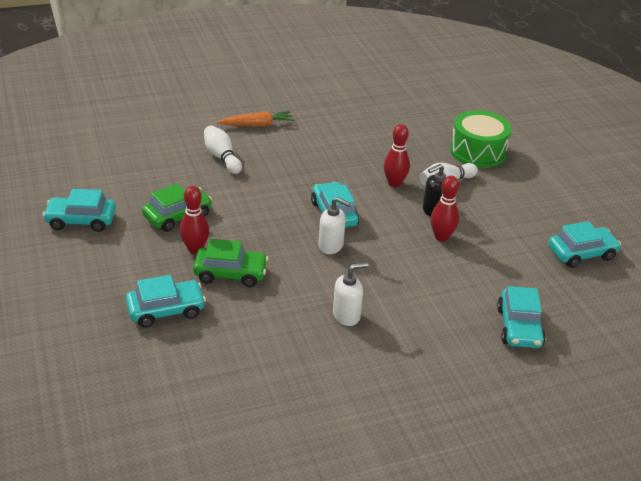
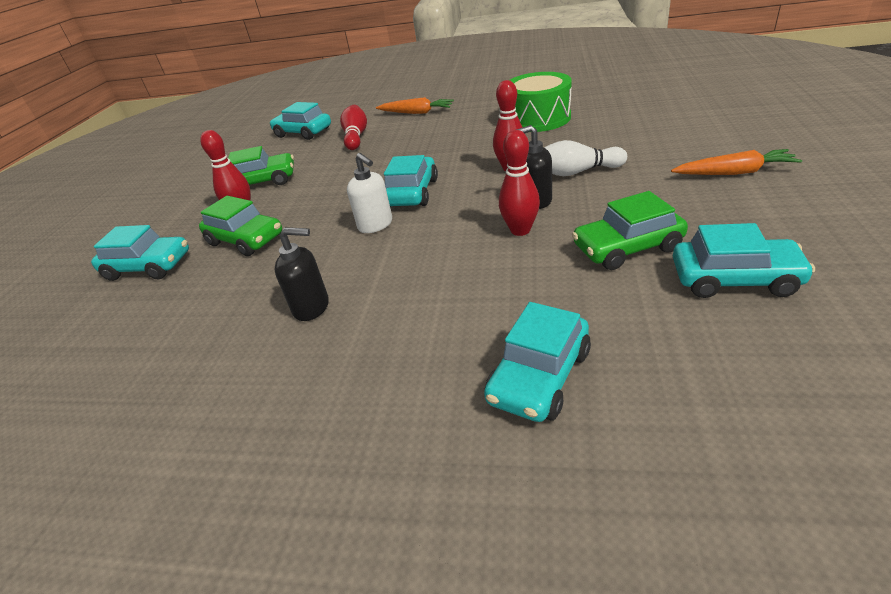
camera: 35 degrees right, 0 degrees up
(81, 220) = (184, 179): turquoise car -> turquoise car (303, 132)
(222, 157) = (356, 137): white bowling pin -> red bowling pin
(346, 315) = (312, 307): white soap dispenser -> black soap dispenser
(477, 151) = (648, 142): green drum -> green drum (538, 119)
(515, 241) = (627, 247): none -> green car
(546, 176) = (734, 172): none -> orange carrot

